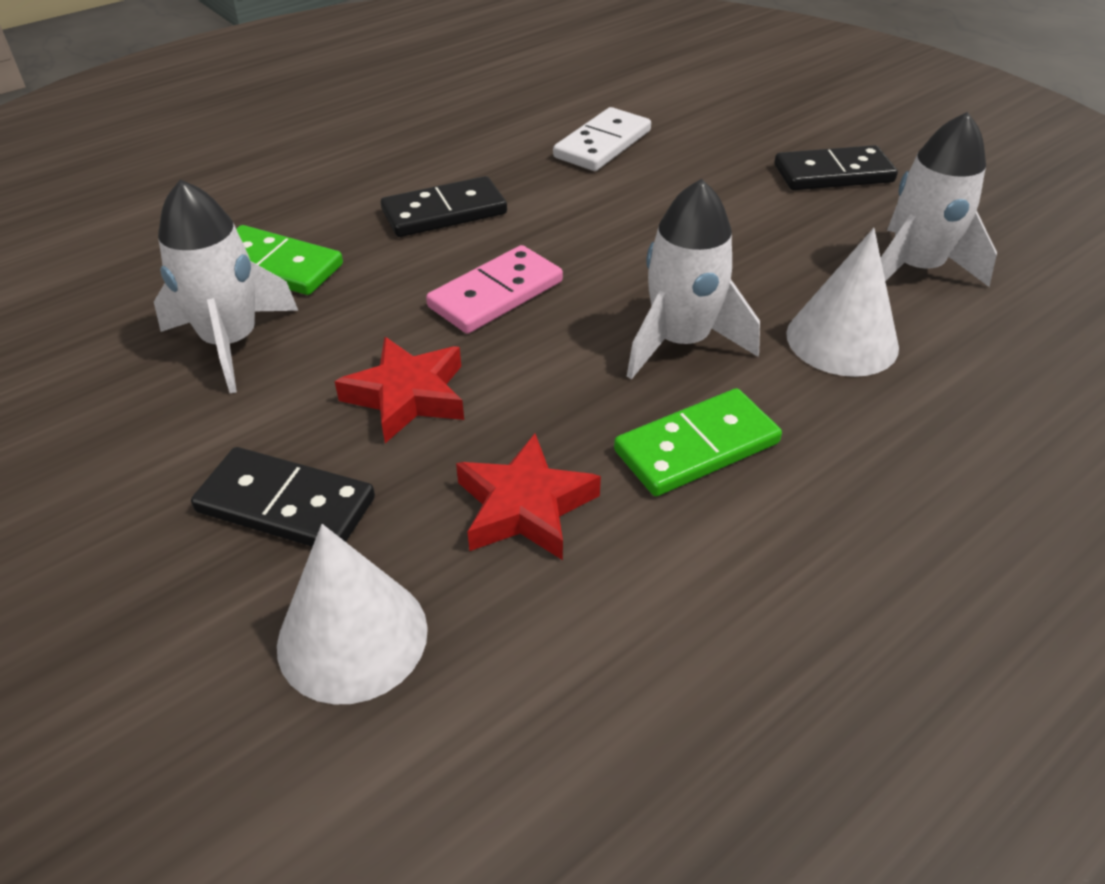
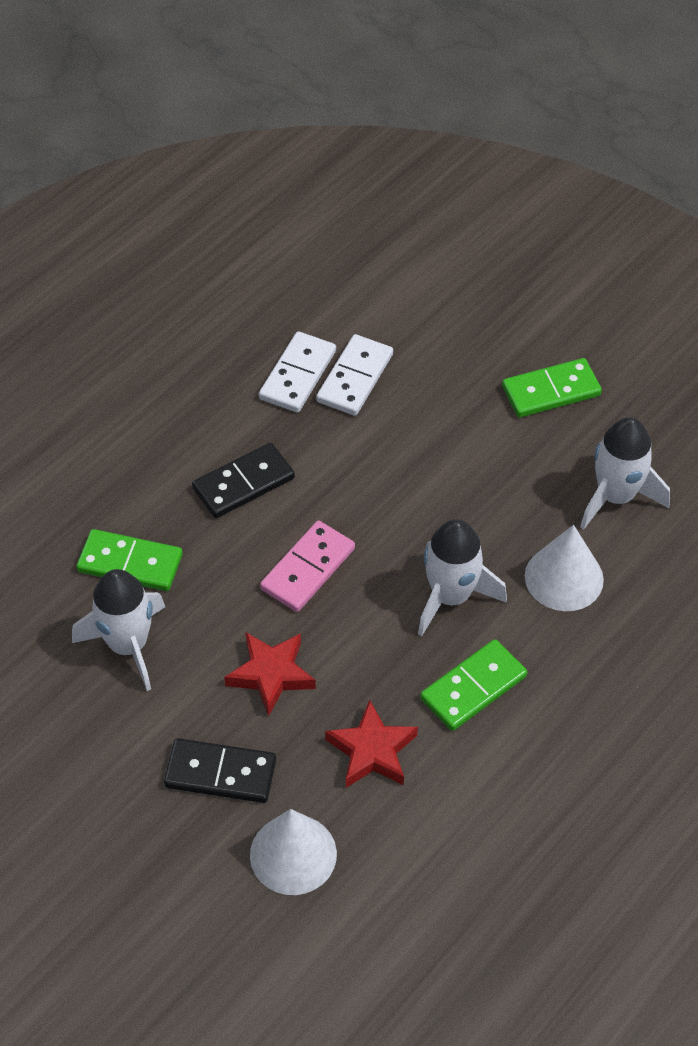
camera: 10 degrees left, 10 degrees up
(538, 137) = (298, 375): none -> white domino
(833, 173) = (551, 391): black domino -> green domino

